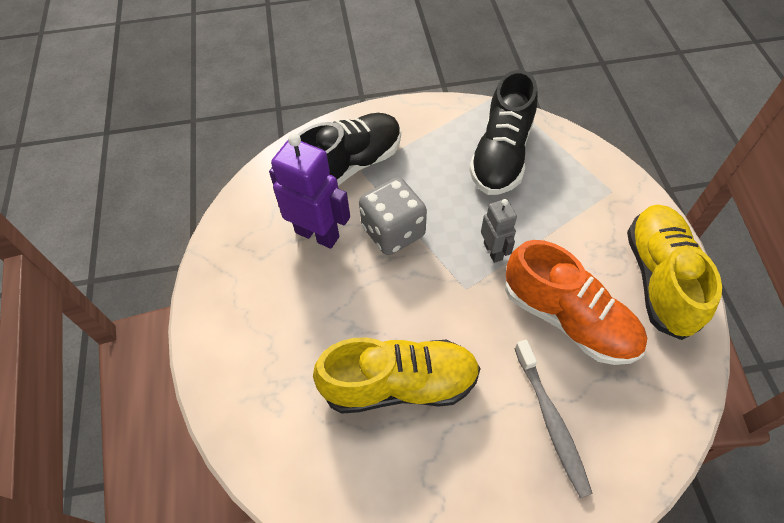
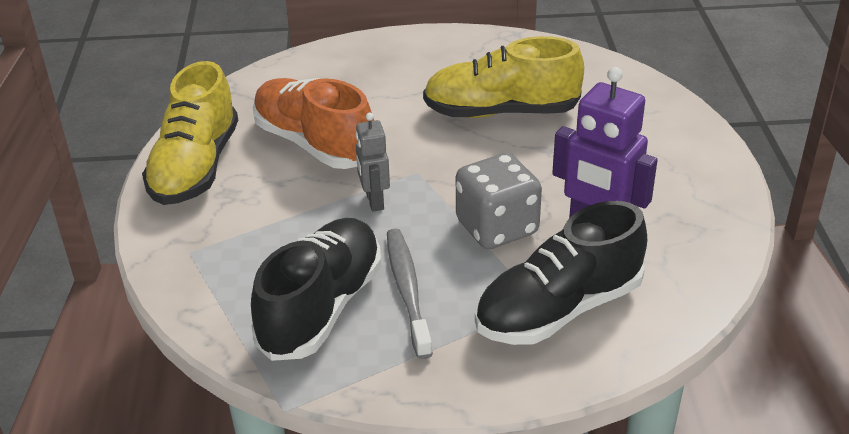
camera: 175 degrees left, 20 degrees down
(551, 421) = (364, 86): grey toothbrush -> grey toothbrush (407, 290)

